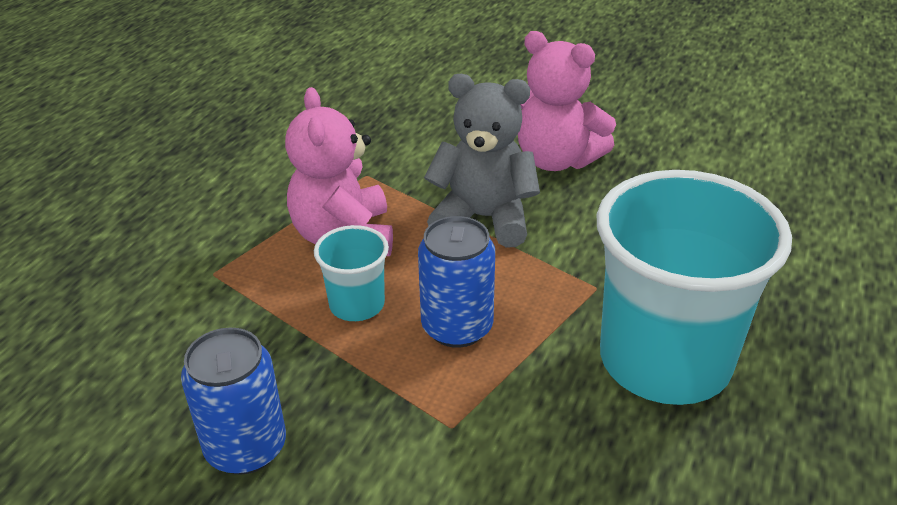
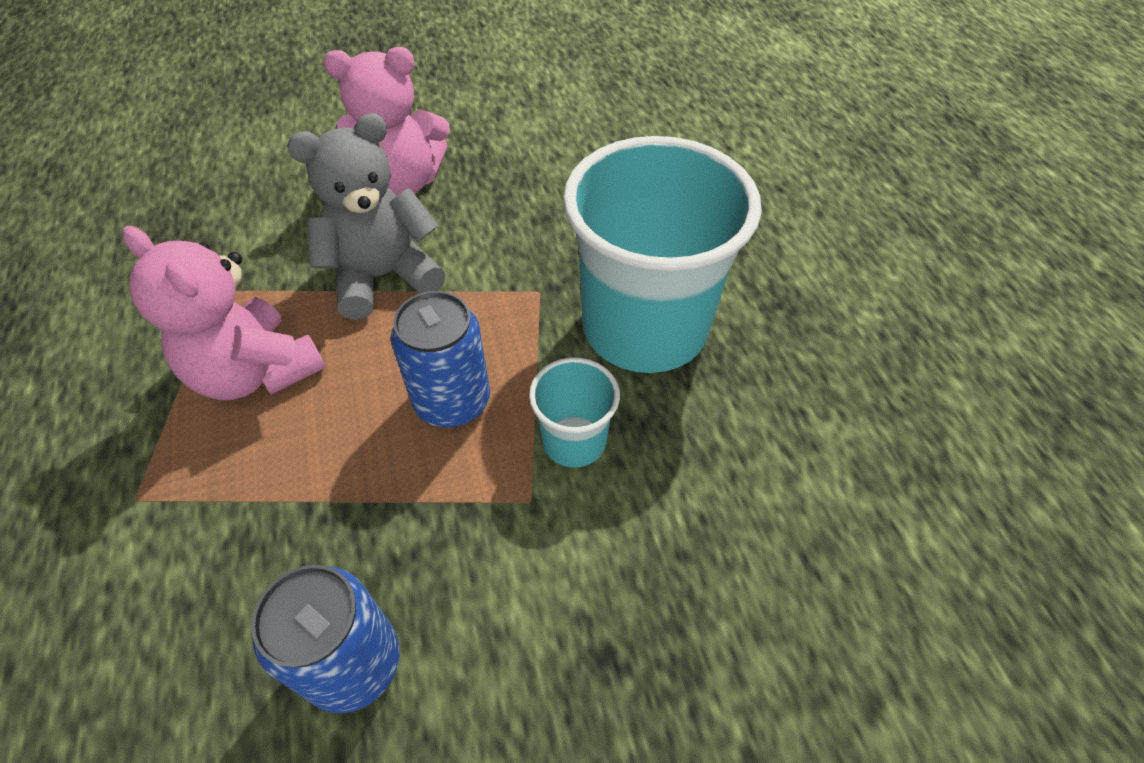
camera: 40 degrees left, 15 degrees up
(357, 305) = (334, 437): turquoise cup -> turquoise cup (574, 441)

